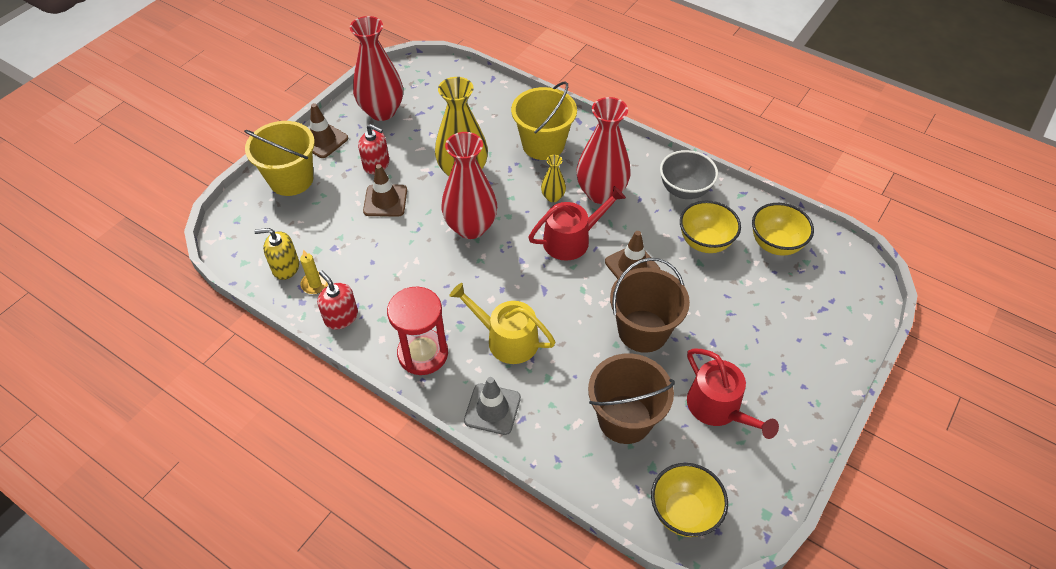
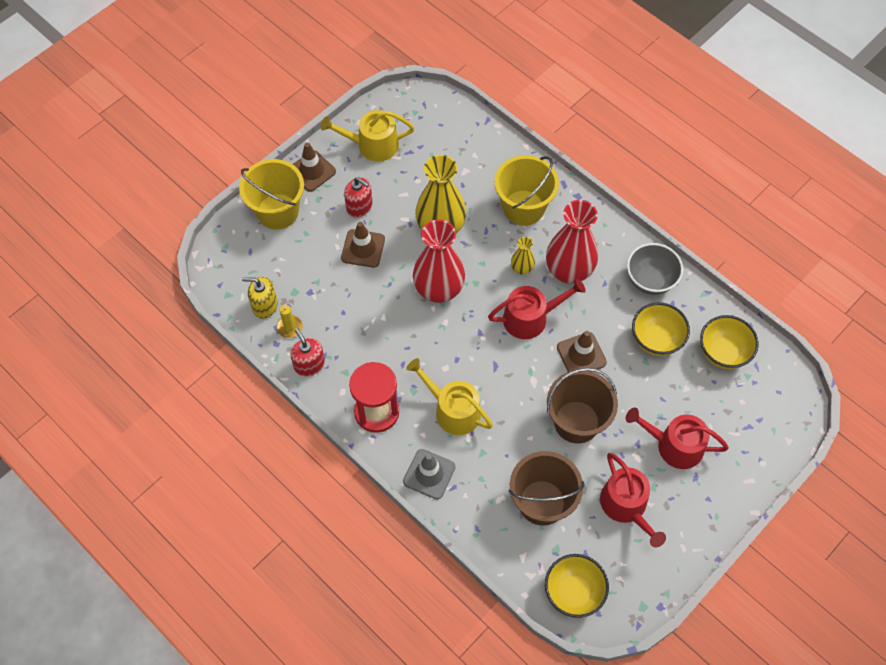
camera: 10 degrees right, 10 degrees up
(382, 111) = (372, 145): red vase -> yellow watering can
(751, 338) = (674, 445): none -> red watering can

